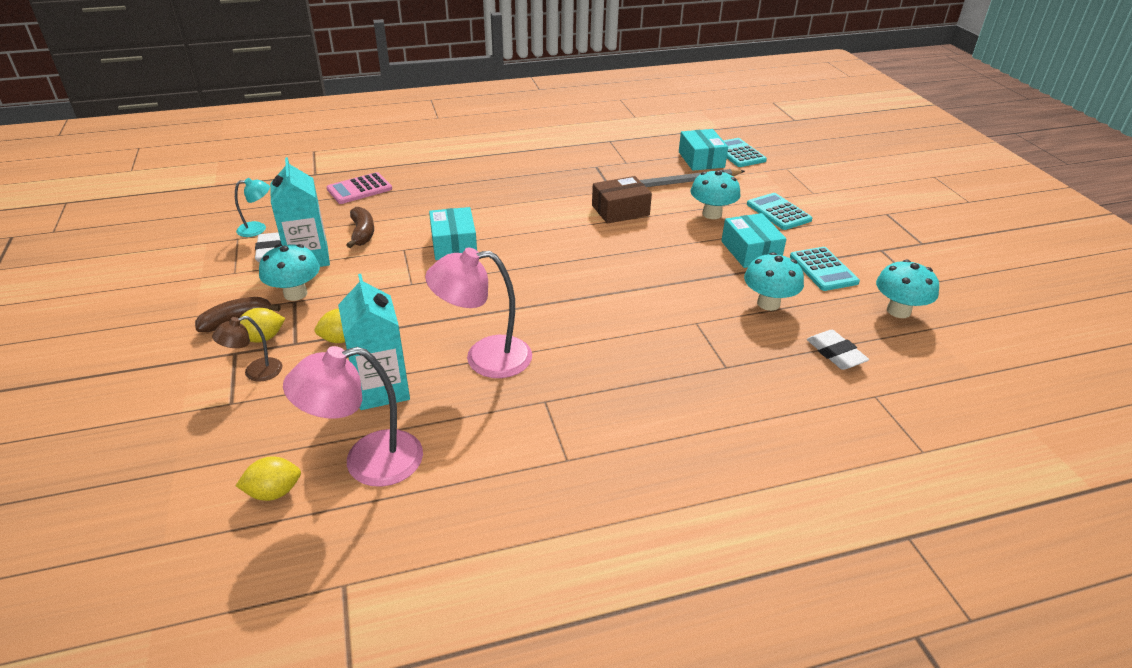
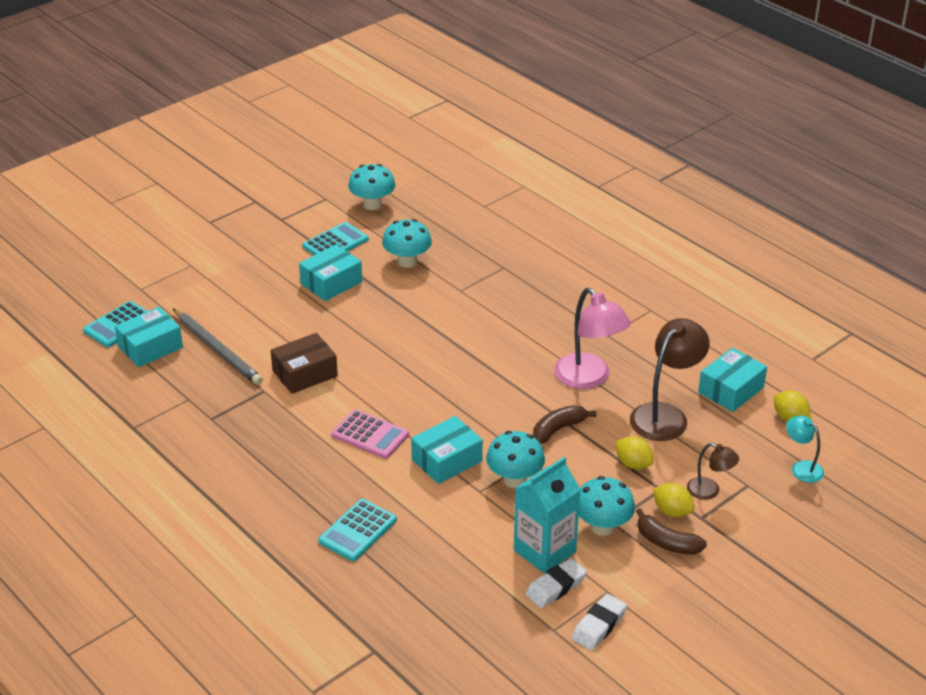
camera: 115 degrees left, 0 degrees up
(258, 229) = (525, 624): turquoise lamp -> turquoise lamp (802, 468)
(359, 189) = (385, 587): pink calculator -> pink calculator (370, 435)
(362, 233) = (474, 535): brown banana -> brown banana (558, 429)
(367, 462) = (731, 390): pink lamp -> turquoise box
(381, 389) = (665, 415): turquoise carton -> brown lamp
(620, 210) = (305, 373): brown box -> brown box turned 75 degrees counterclockwise
(712, 214) = (275, 316): turquoise mushroom -> turquoise mushroom (514, 479)
(778, 212) = (245, 279): turquoise calculator -> turquoise calculator (357, 530)
(835, 354) = (450, 225): white eraser -> white eraser (599, 625)

